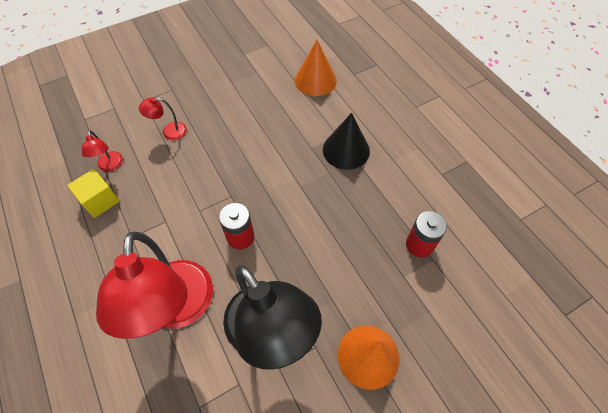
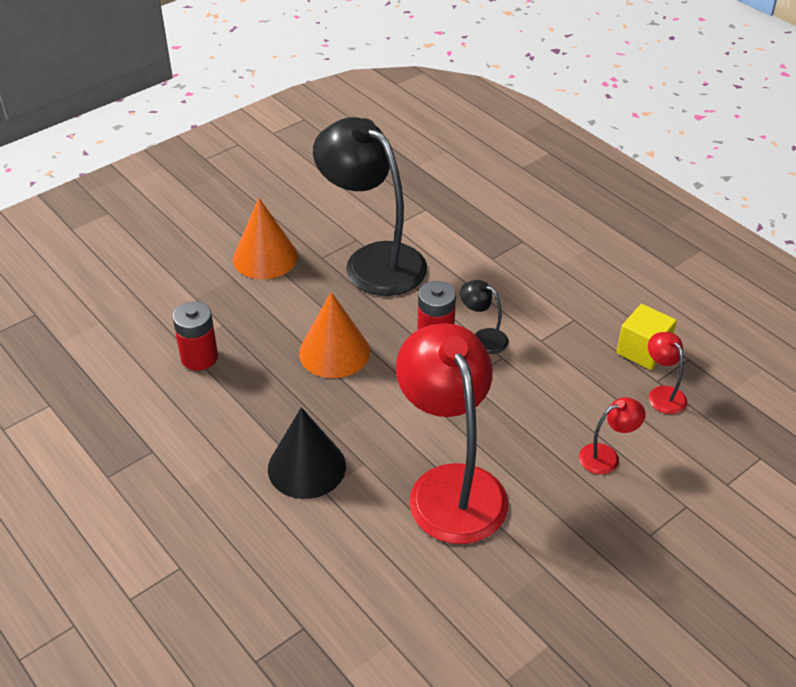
camera: 170 degrees right, 15 degrees down
(178, 309) = (480, 266): red lamp -> red lamp (450, 486)
(206, 229) = (483, 338): none -> black lamp
(315, 80) = (381, 598): orange cone -> orange cone (334, 352)

